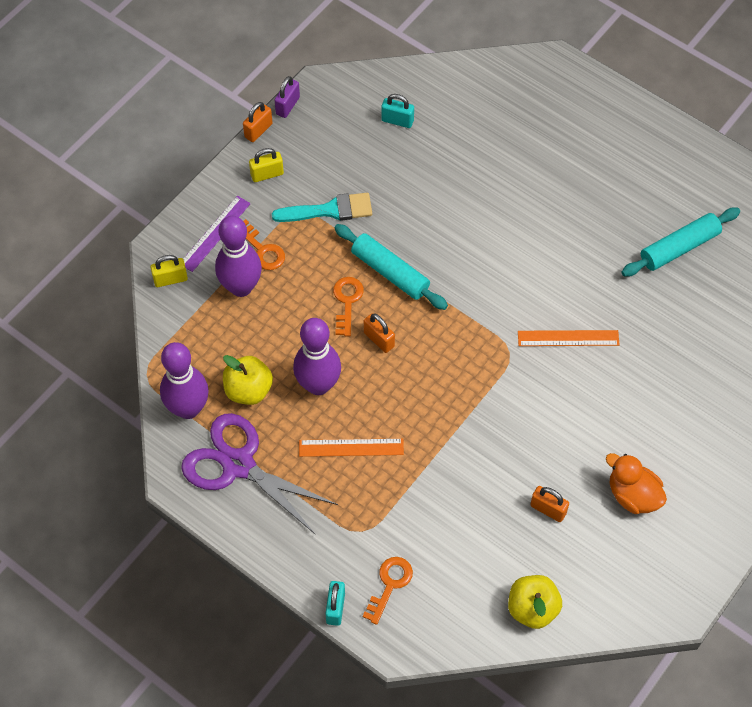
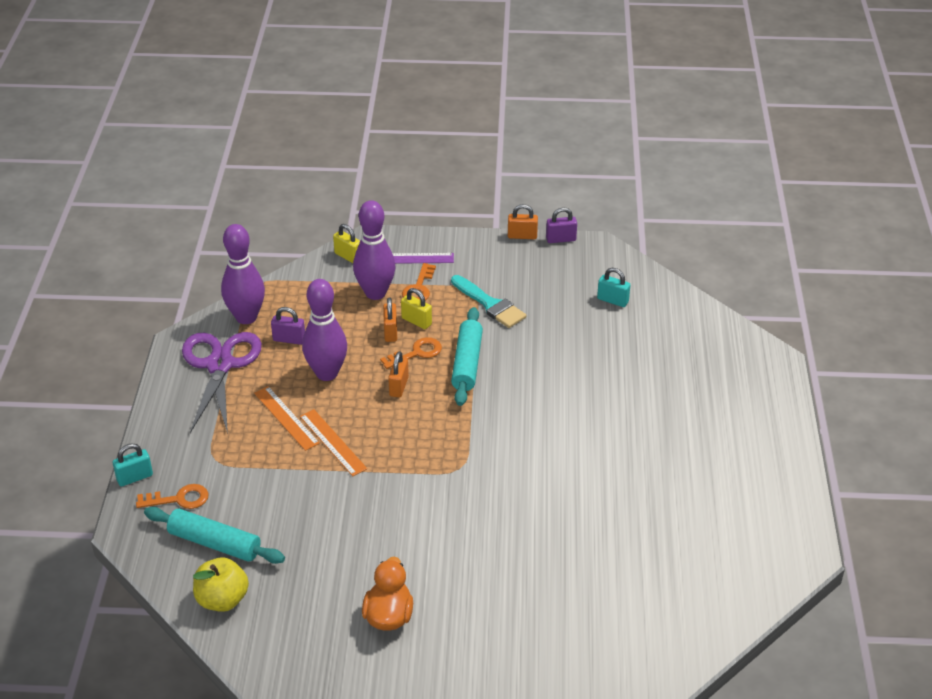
camera: 55 degrees right, 20 degrees down
(248, 390) = (289, 339): yellow apple -> purple padlock
(267, 174) = (488, 258): yellow padlock -> yellow padlock (416, 321)
(397, 120) = (612, 300): turquoise padlock -> turquoise padlock turned 45 degrees counterclockwise
(548, 509) = (327, 564): orange padlock -> orange padlock (390, 332)
(568, 338) = (508, 498): orange ruler -> orange ruler (333, 442)
(679, 247) = (675, 528): turquoise rolling pin -> turquoise rolling pin (215, 543)

